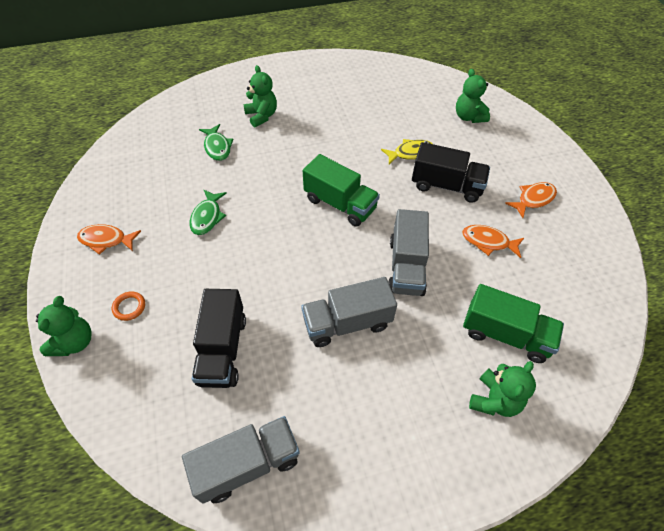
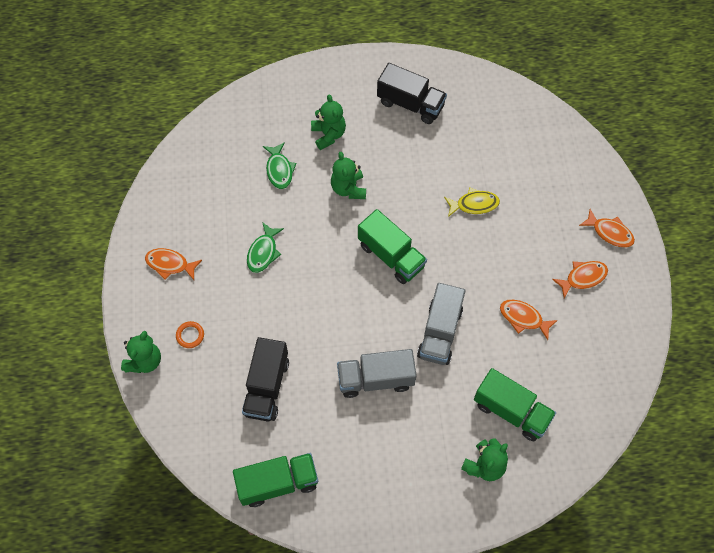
camera: 10 degrees right, 10 degrees up
(247, 464) = (278, 483): grey truck -> green truck
(446, 186) = (500, 249): black truck -> black truck (410, 104)
(469, 117) = (548, 165): green teddy bear -> green teddy bear (348, 188)
(544, 160) = (609, 232): none -> orange fish

